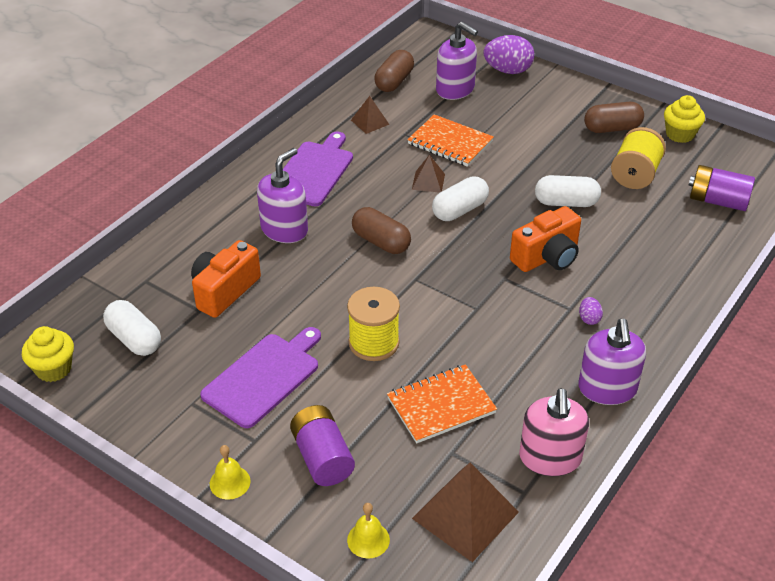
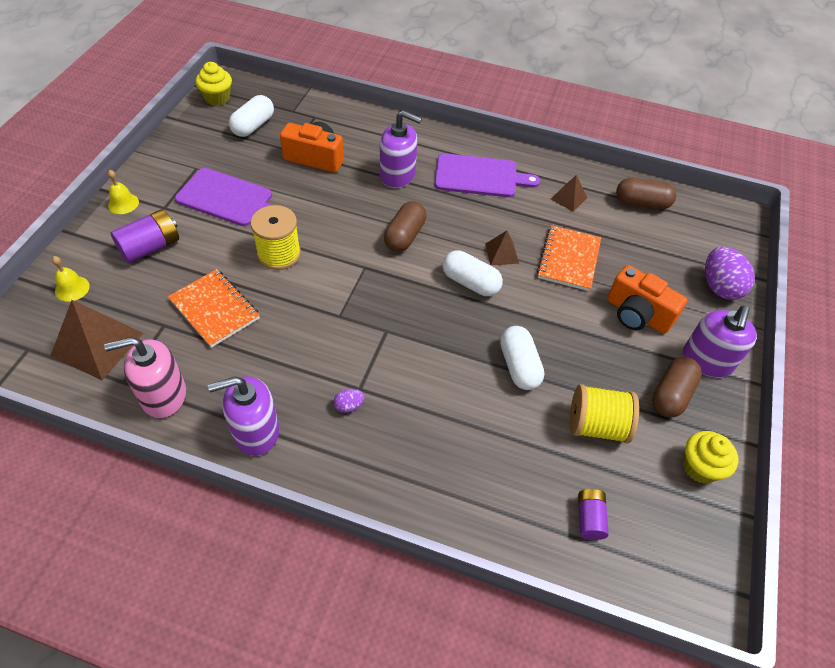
camera: 70 degrees right, 10 degrees up
(455, 89) = (658, 250): purple soap dispenser -> purple soap dispenser (707, 360)
(547, 257) = (428, 360): orange camera -> orange camera (637, 314)
(612, 128) = (671, 395): brown capsule -> brown capsule turned 60 degrees clockwise
(717, 201) = (589, 518): purple battery -> purple battery, size x0.63

